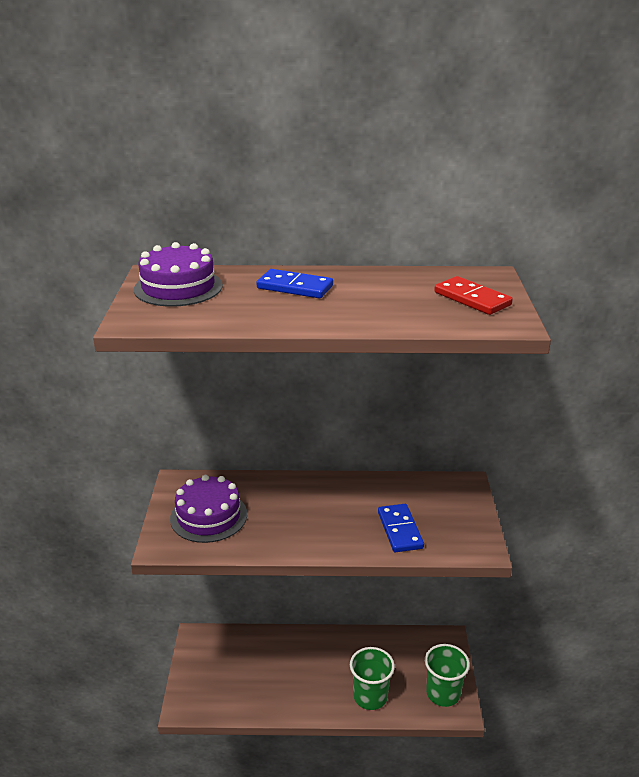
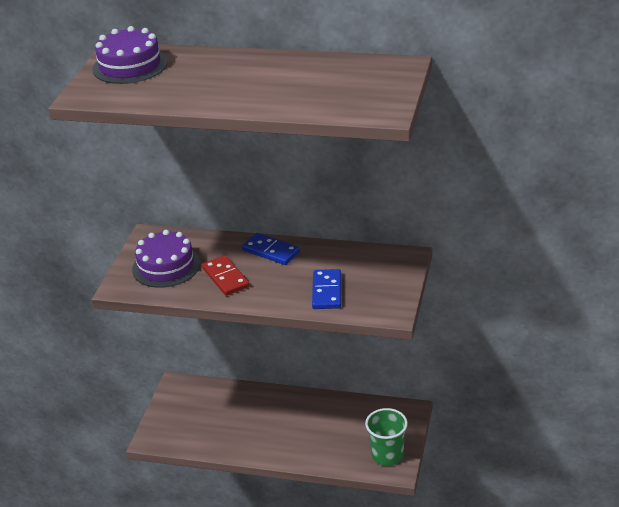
camera: 15 degrees right, 5 degrees up
(295, 287) = (225, 70): blue domino -> blue domino (271, 251)
(370, 696) = (319, 450): green cup -> none
(472, 299) = (369, 88): red domino -> red domino (226, 277)

